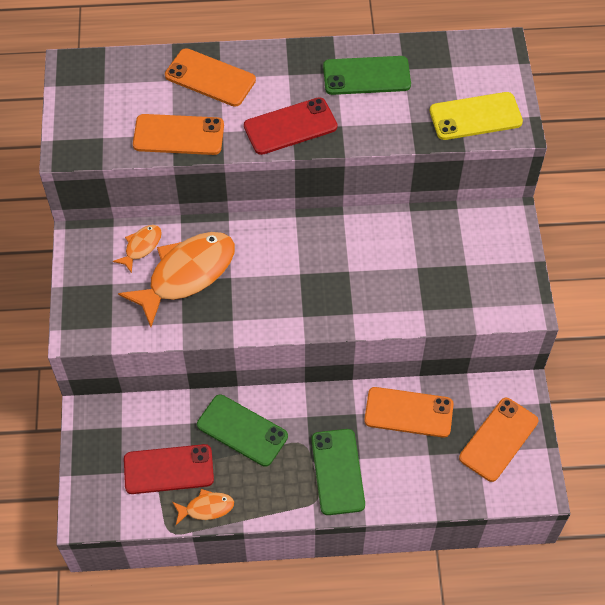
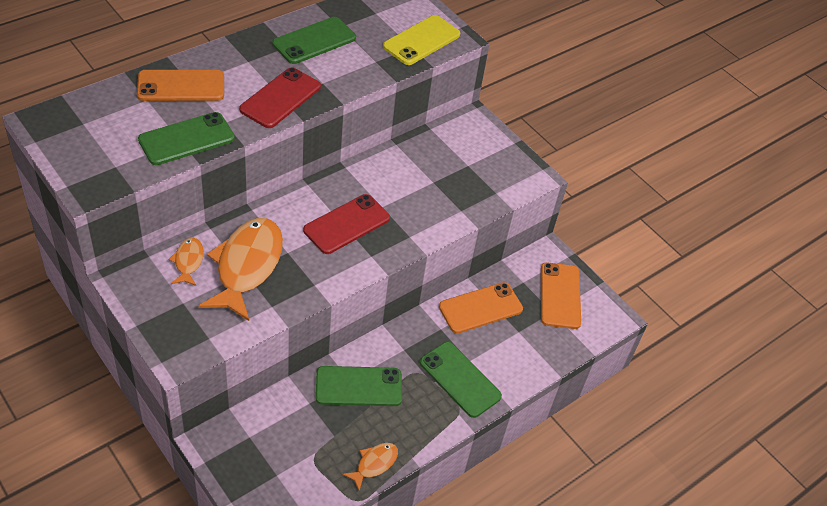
camera: 40 degrees left, 10 degrees down
(168, 469) = (318, 450): red phone -> red phone (347, 224)
(178, 135) = (186, 139): orange phone -> green phone

